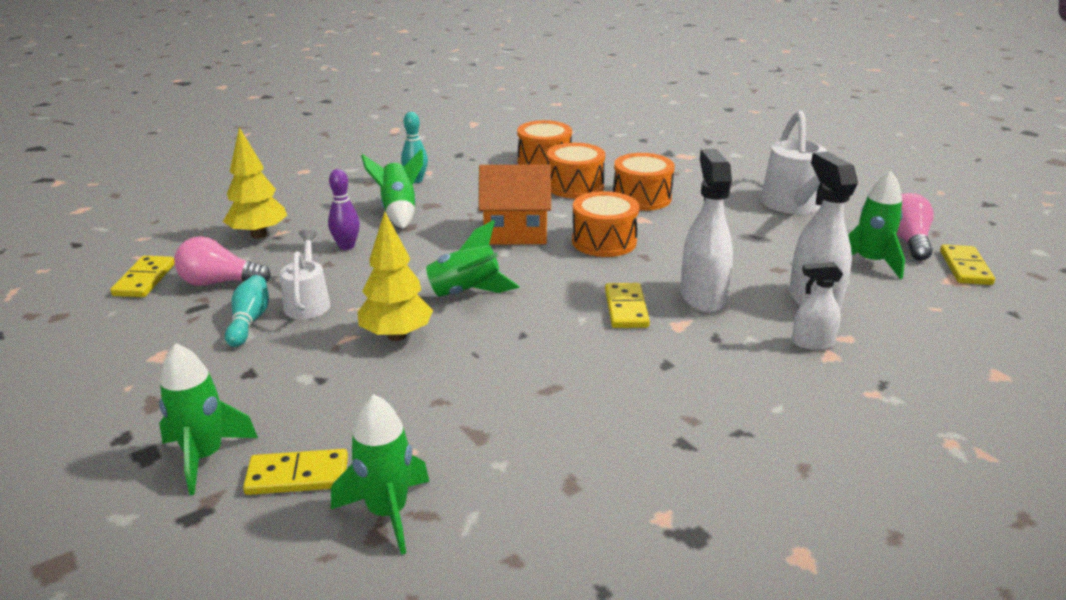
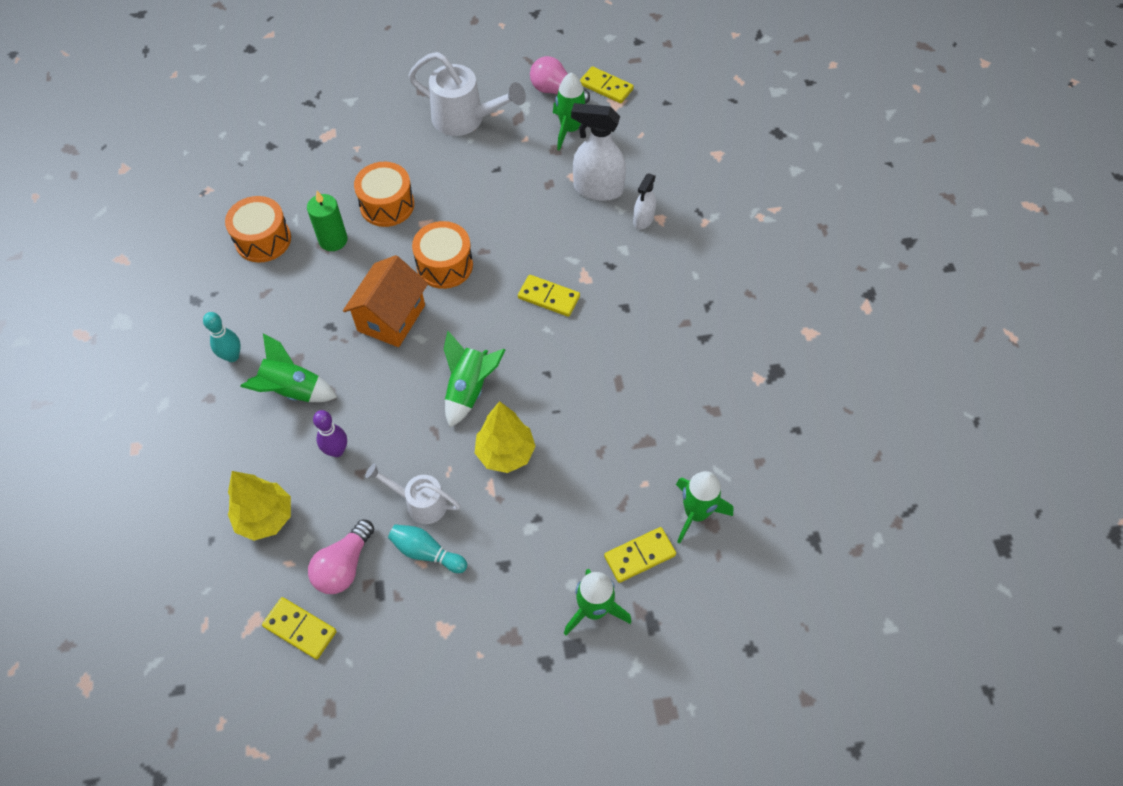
camera: 65 degrees left, 30 degrees up
(297, 475) = (639, 555): yellow domino -> yellow domino turned 45 degrees clockwise
(575, 186) = (333, 240): orange drum -> green candle
(702, 296) = (558, 246): white spray bottle -> none

